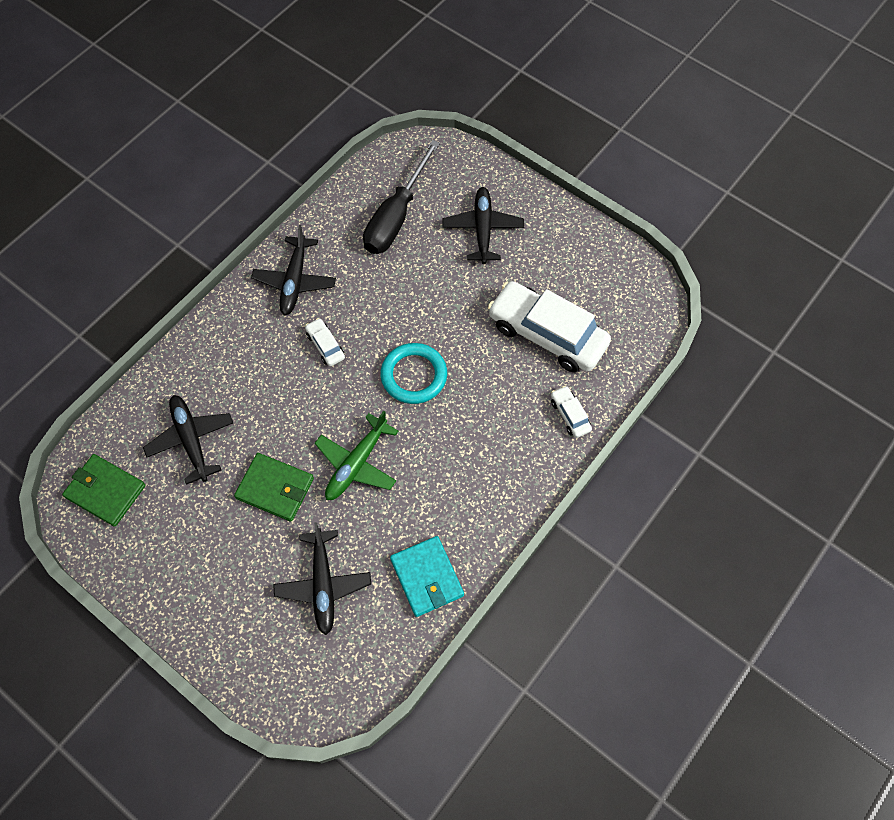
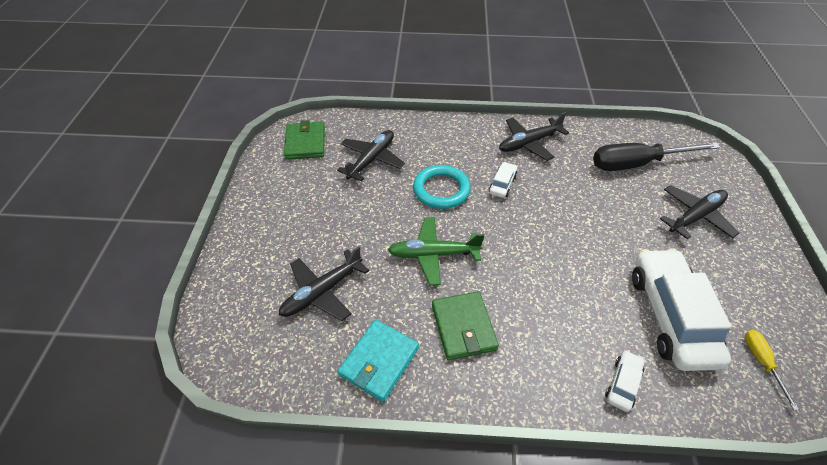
camera: 55 degrees right, 15 degrees down
(275, 488) = (374, 220): green wallet -> green wallet (463, 327)
(414, 375) = (535, 246): turquoise ring -> turquoise ring (441, 190)
(620, 311) = (761, 362): none -> yellow screwdriver

